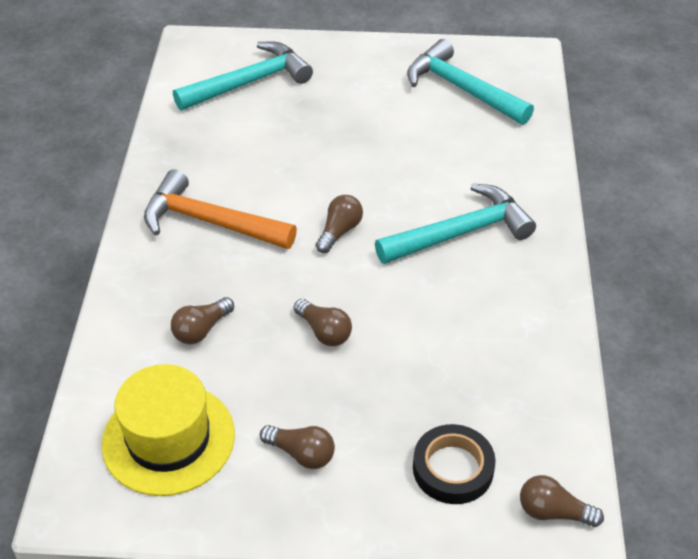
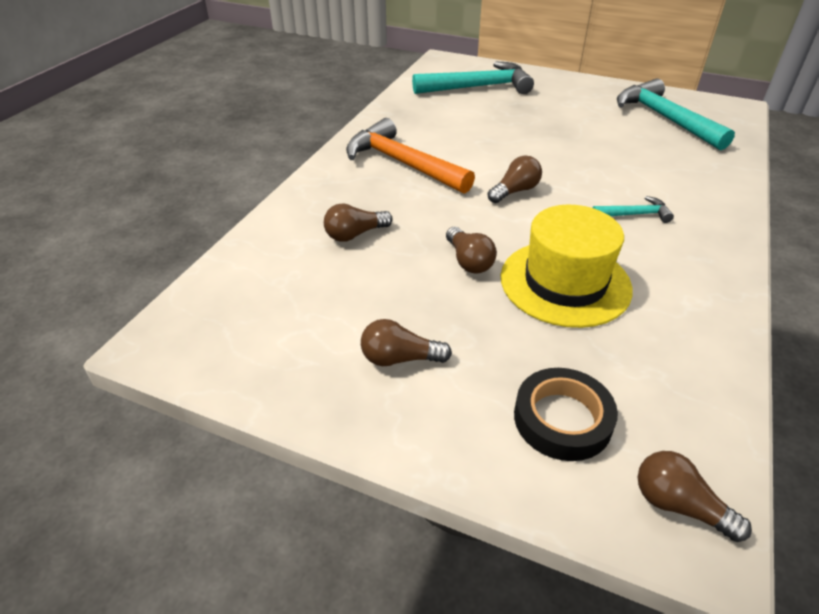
camera: 20 degrees right, 5 degrees down
(168, 439) = (277, 311): yellow hat -> yellow hat (565, 282)
(301, 454) = (399, 358): brown light bulb -> brown light bulb turned 135 degrees clockwise
(461, 233) = (634, 214): turquoise hammer -> turquoise hammer, size x0.48

